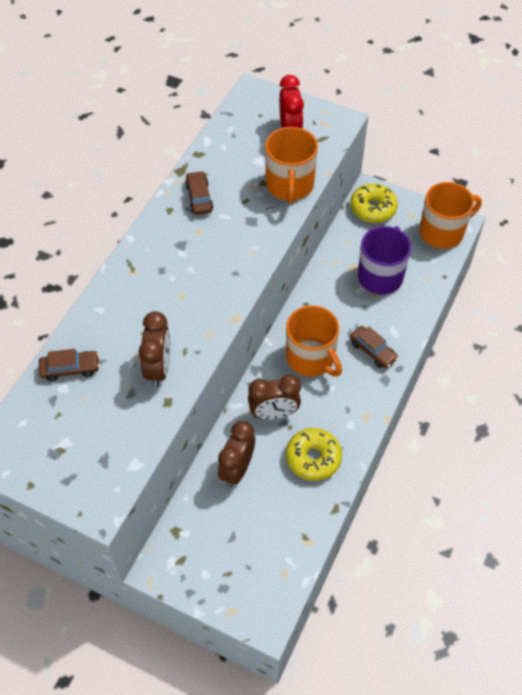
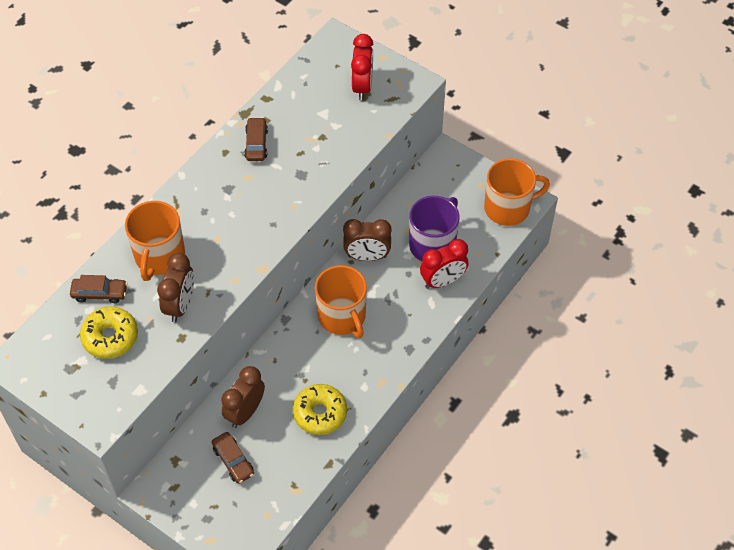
camera: 10 degrees right, 0 degrees up
(274, 414) = (293, 365): brown clock -> brown clock (367, 256)
(290, 186) = (347, 144): orange mug -> orange mug (159, 257)
(372, 351) = (404, 318): brown car -> brown car (233, 461)
(373, 208) = (443, 173): yellow donut -> yellow donut (110, 337)
(399, 309) = (443, 281): none -> red clock

